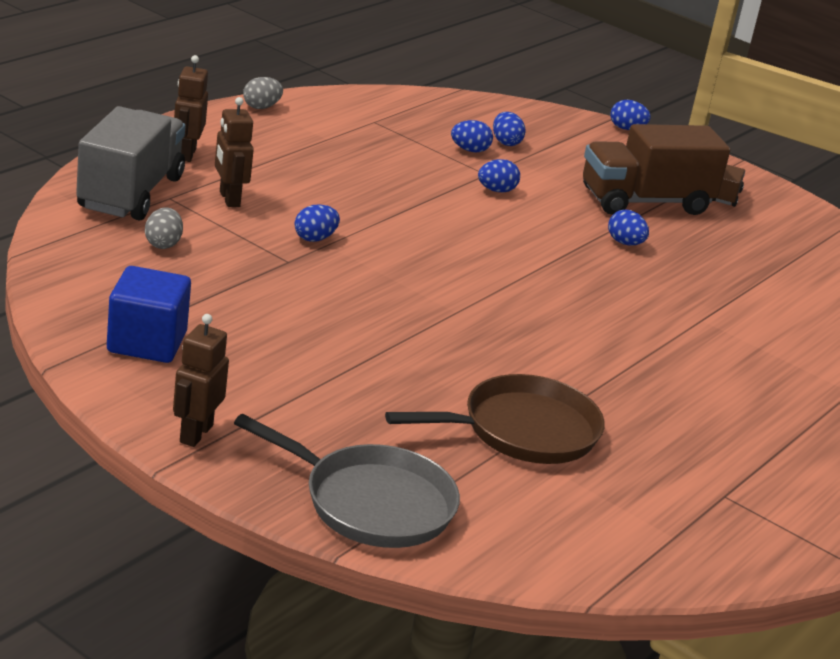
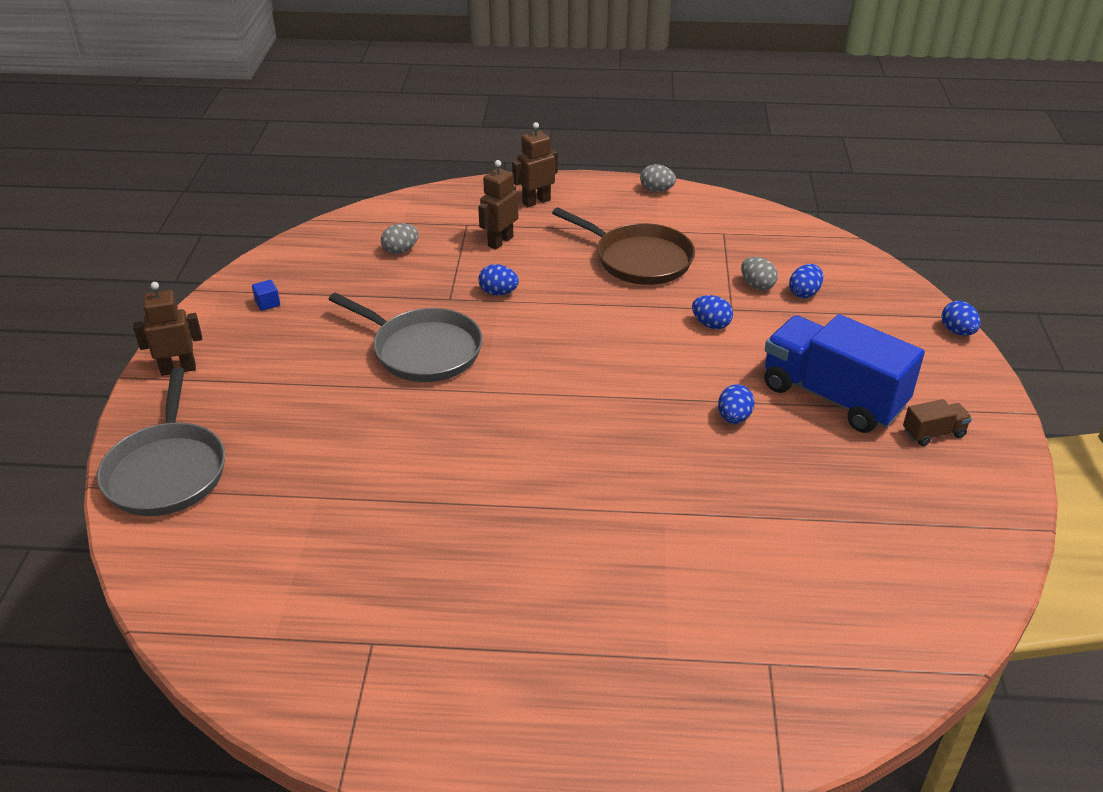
camera: 60 degrees right, 10 degrees up
(130, 193) = (449, 211): grey truck -> none
(147, 342) = (267, 303): blue cube -> blue cube, size x0.41
(355, 308) = (423, 350): none -> grey pan
(469, 150) = (757, 285): blue egg -> grey egg
(523, 430) = (345, 494): brown pan -> brown pan (639, 259)
(645, 202) = (832, 397): brown truck -> blue truck

